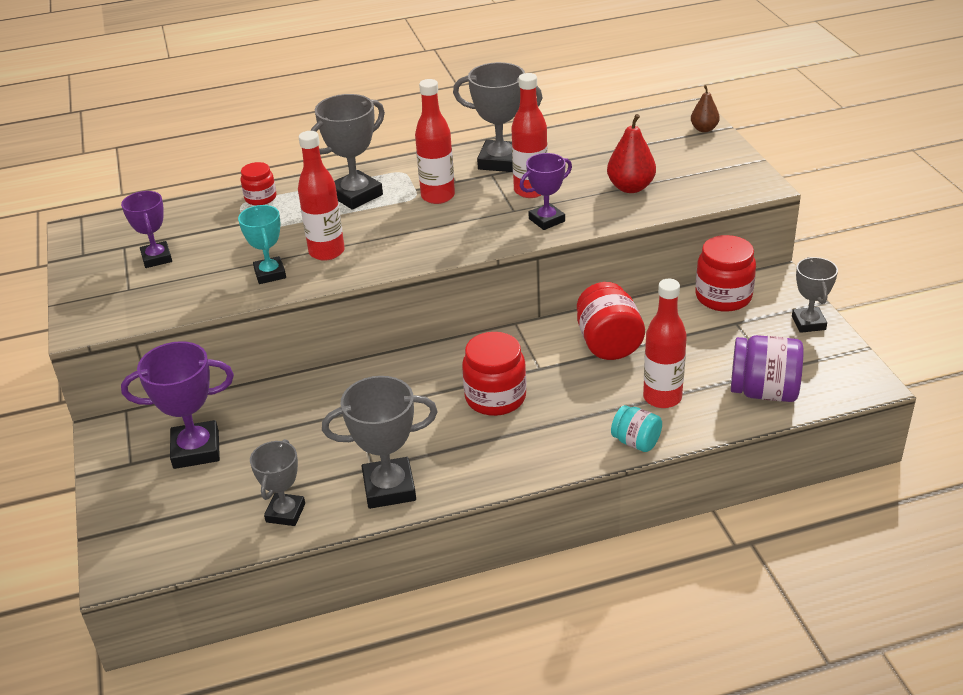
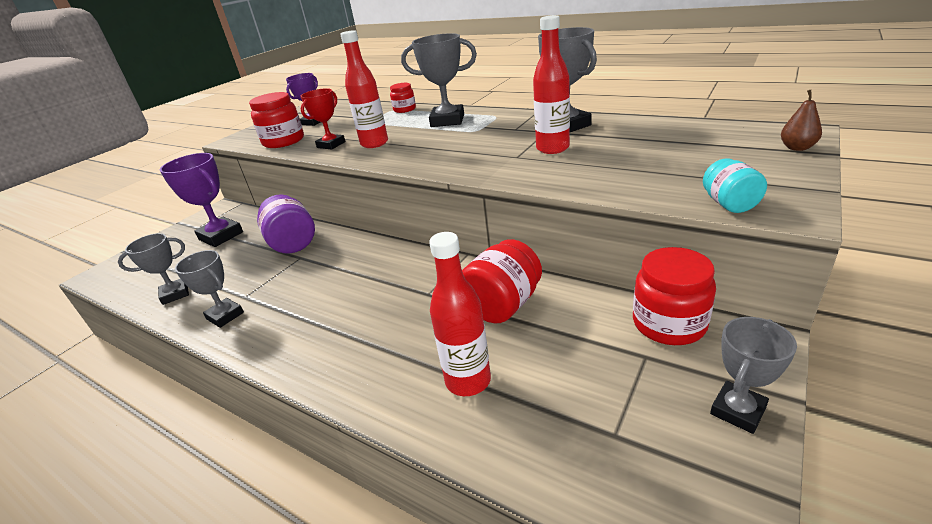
camera: 50 degrees right, 5 degrees down
(270, 274) = (331, 145): turquoise trophy -> red trophy
(389, 488) = (225, 316): grey trophy -> grey trophy, size x0.65
(438, 196) = (488, 134): red bottle -> none
(495, 397) = (370, 297): red jar -> red jar (283, 141)
(546, 220) = (526, 170): purple trophy -> none
(630, 187) = (638, 170): red pear -> none
(636, 442) = (385, 405): turquoise jar -> turquoise jar (729, 204)
(764, 392) = (568, 452): purple jar -> purple jar (292, 243)

